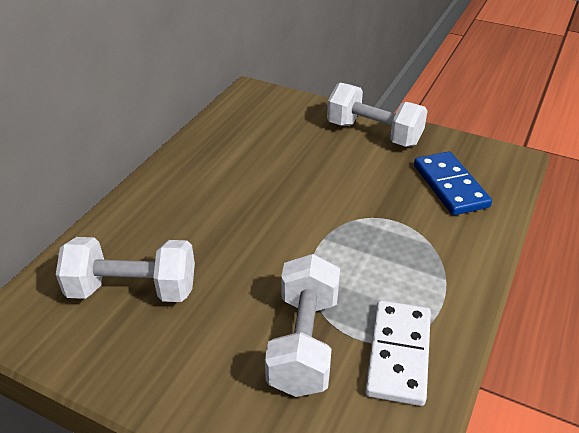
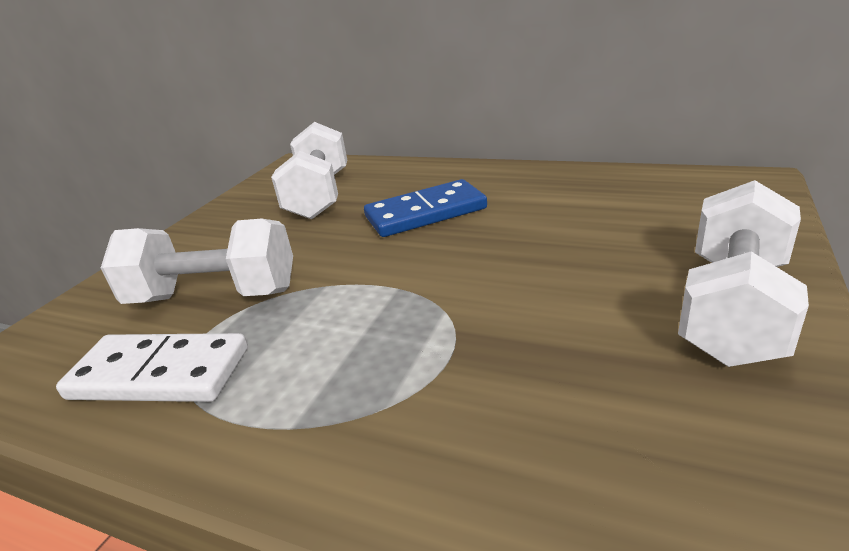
camera: 90 degrees right, 10 degrees down
(450, 186) = (594, 436): blue domino -> blue domino (425, 213)

